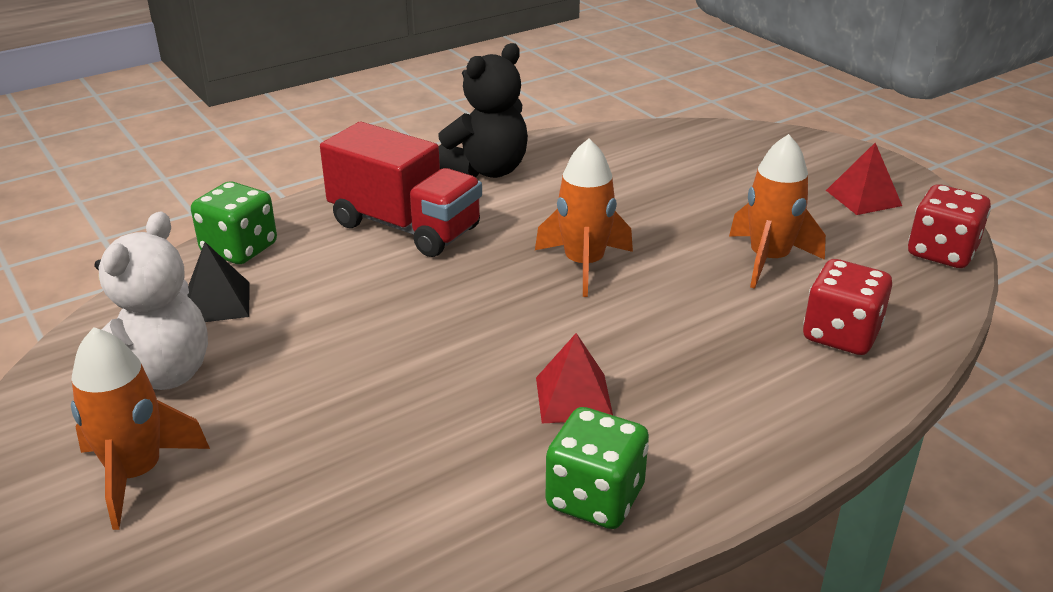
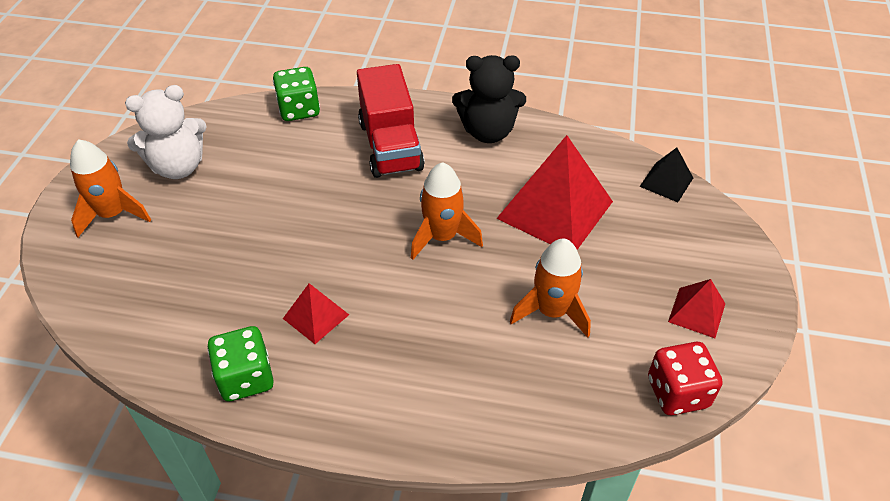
camera: 45 degrees right, 15 degrees up
(217, 303) = (249, 139): black pyramid -> black pyramid (666, 182)
(645, 193) = (555, 209): none -> red pyramid
(841, 335) = (509, 394): red dice -> none

